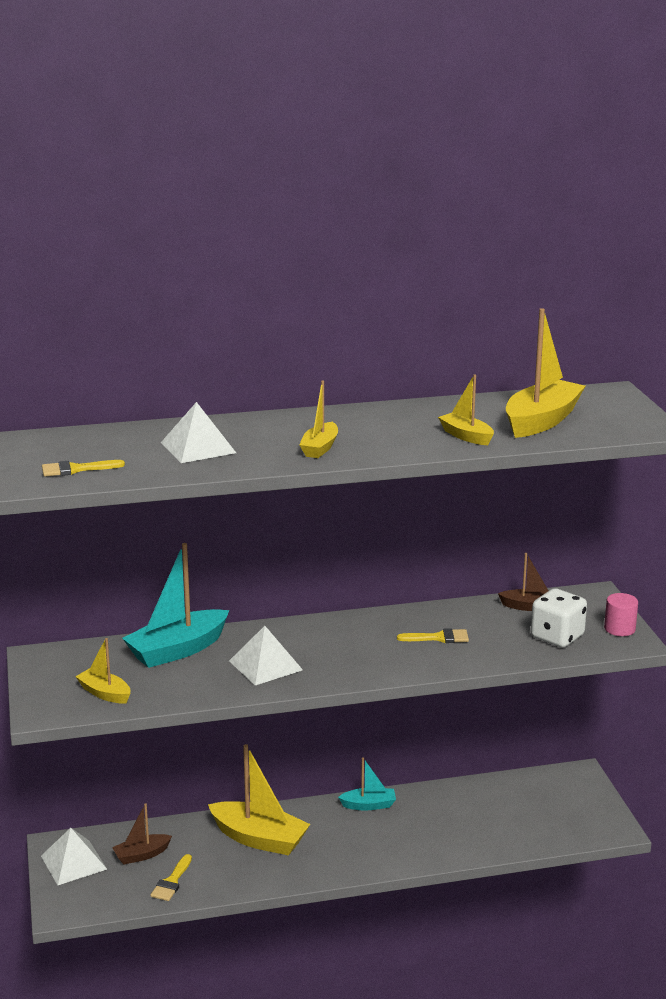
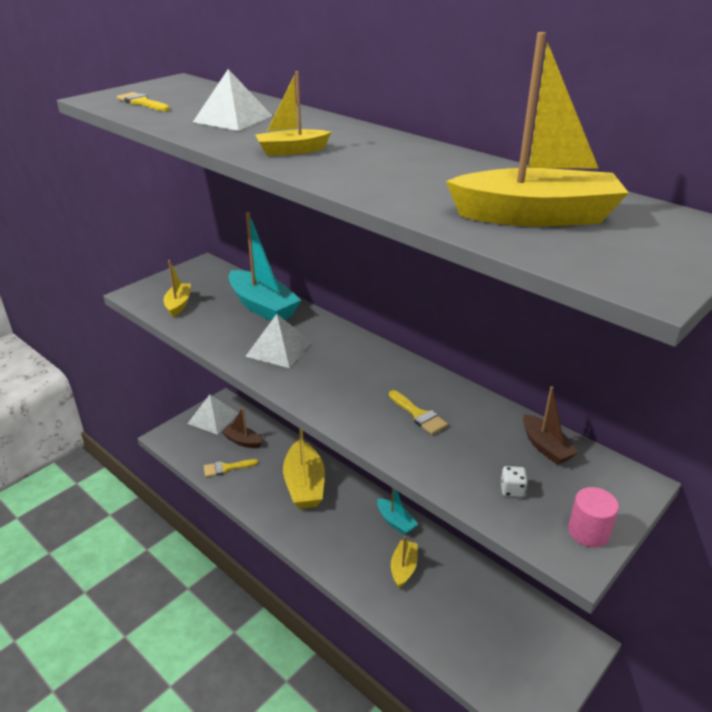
camera: 55 degrees right, 10 degrees up
(177, 650) = (263, 306): turquoise boat -> turquoise boat turned 150 degrees counterclockwise
(466, 436) = (421, 194): yellow boat -> yellow boat (403, 568)
(557, 637) = (512, 490): white dice -> white dice, size x0.44

